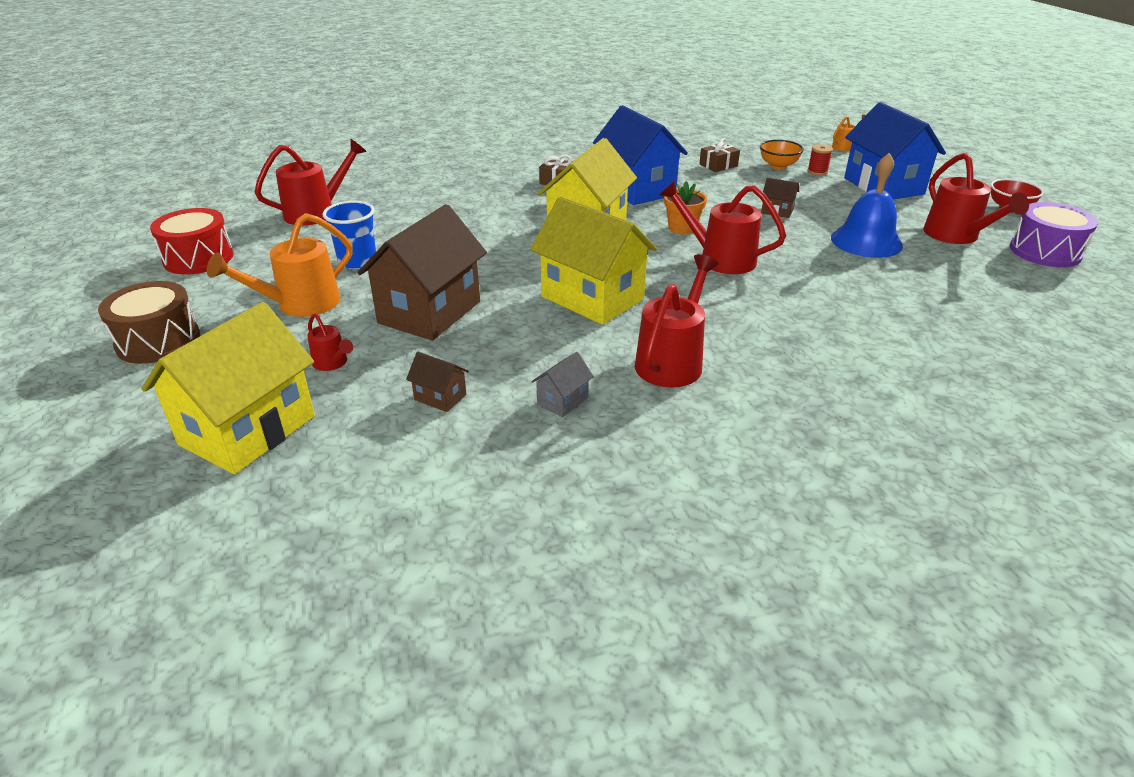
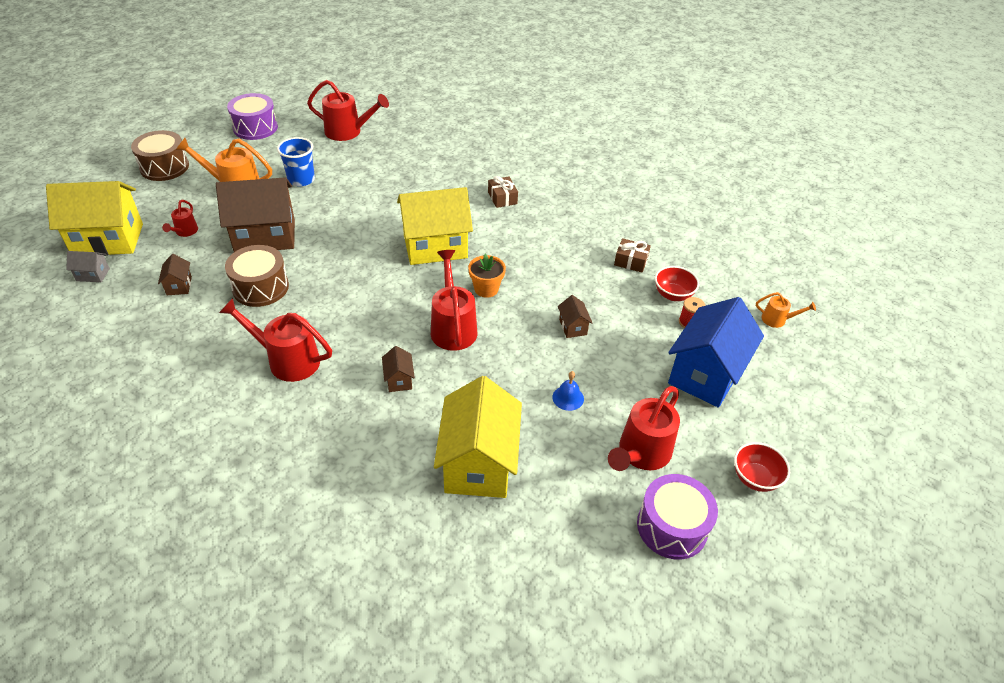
camera: 50 degrees right, 10 degrees up
(198, 258) = (255, 128): red drum -> purple drum
(522, 341) = (260, 287): none -> brown drum
(562, 401) = (207, 333): grey house -> grey house (93, 274)
(592, 298) = (338, 291): yellow house -> yellow house (478, 463)
(637, 189) = (531, 239): blue house -> none
(673, 360) = (287, 360): red watering can -> red watering can turned 150 degrees counterclockwise
(770, 307) = (399, 380): none -> brown house
(778, 166) = (673, 295): orange bowl -> red bowl
(866, 241) = (568, 398): blue bell -> blue bell, size x0.47

